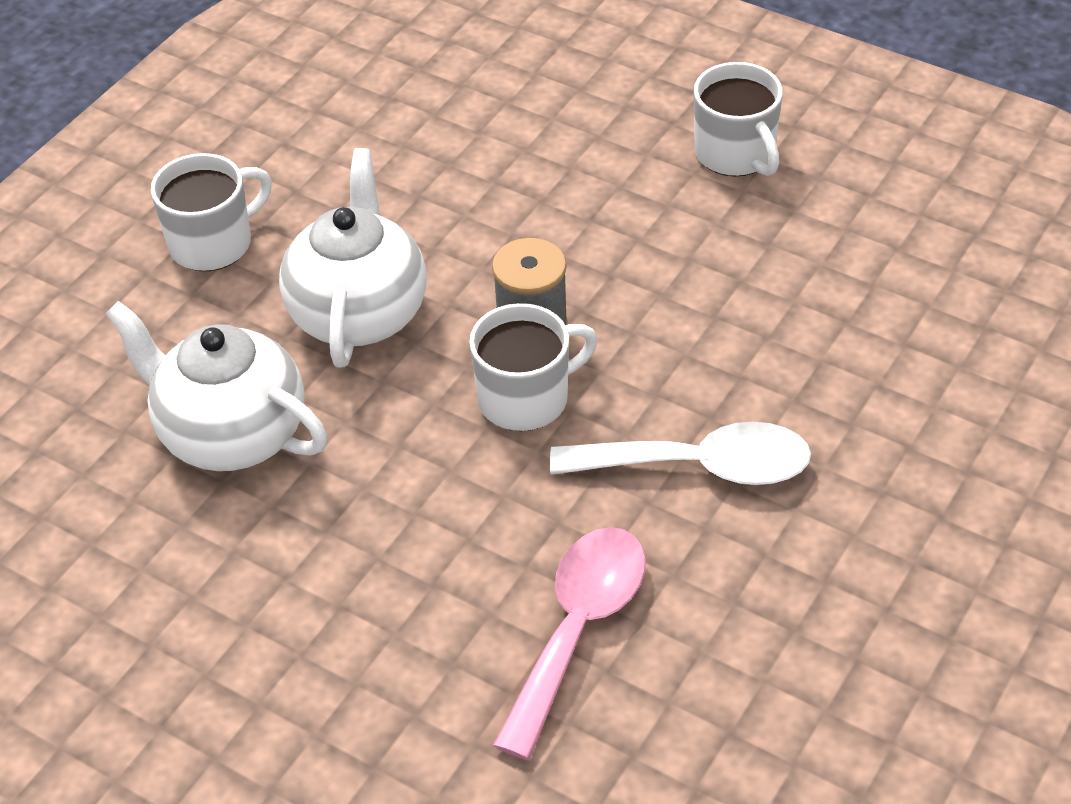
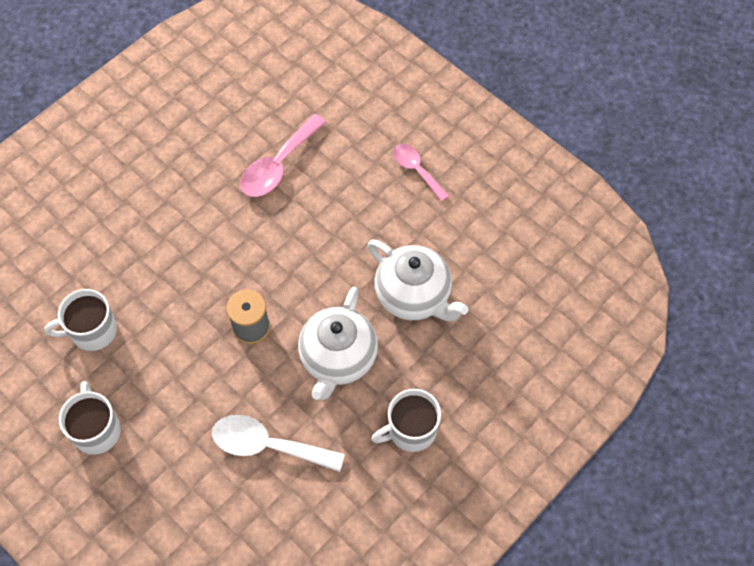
camera: 170 degrees left, 15 degrees up
(256, 682) = (416, 170): none -> pink spoon
(526, 398) = (266, 286): white mug -> white mug (92, 331)
(700, 466) = (198, 230): white spoon -> white spoon (267, 445)

